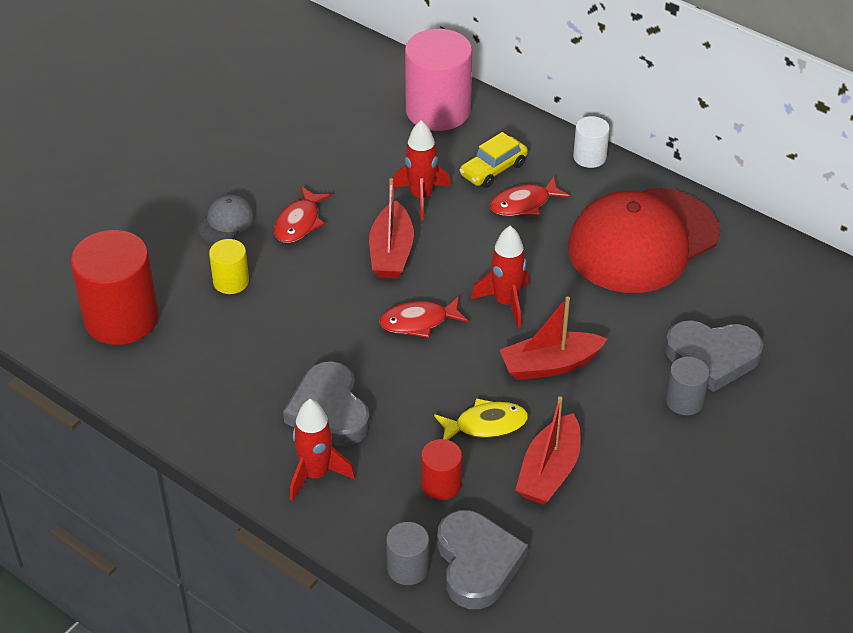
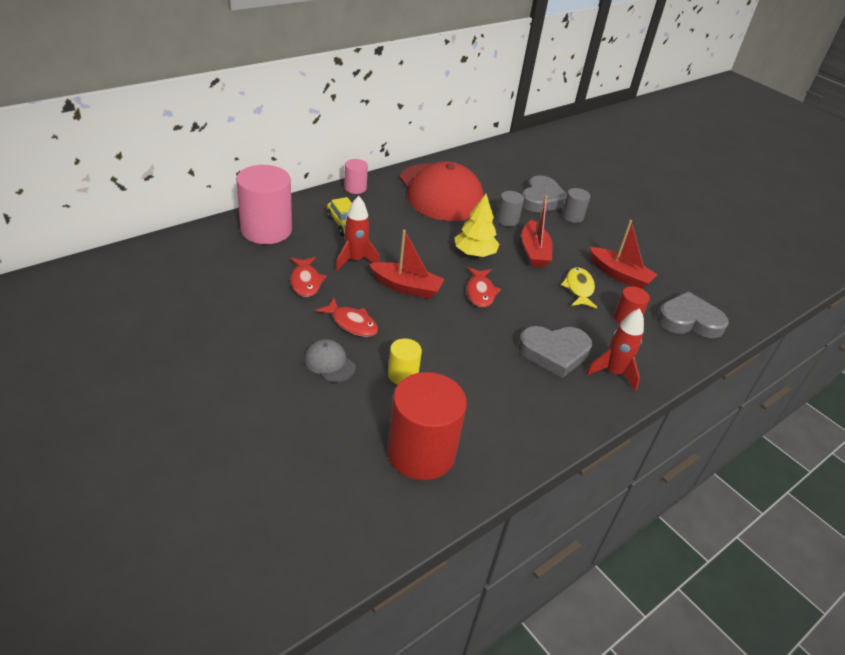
camera: 80 degrees left, 5 degrees down
(408, 568) = (694, 349): grey cylinder -> grey cylinder (507, 220)
(506, 302) = (474, 253): red rocket -> yellow tree
(524, 204) = (385, 222): red fish -> red fish (306, 282)
(589, 157) = (355, 188): white cylinder -> pink cylinder

